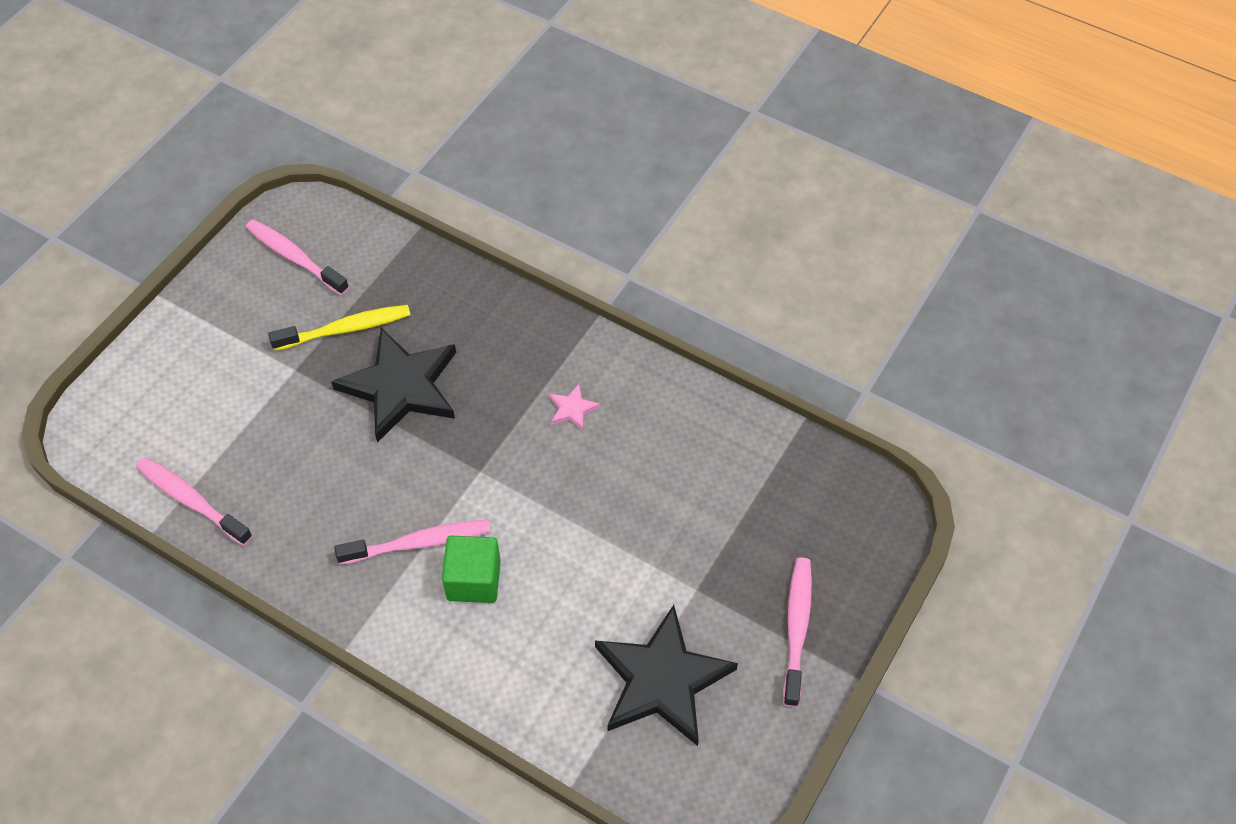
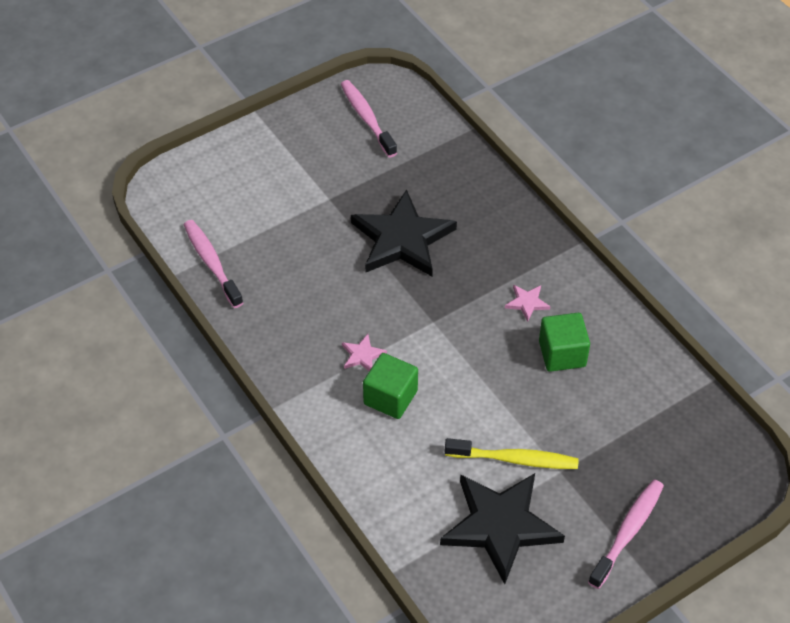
camera: 25 degrees right, 5 degrees down
(346, 329) = (380, 183): yellow toothbrush -> yellow toothbrush (515, 459)
(419, 543) = (362, 355): pink toothbrush -> pink star
(636, 453) = (562, 354): none -> green cube

